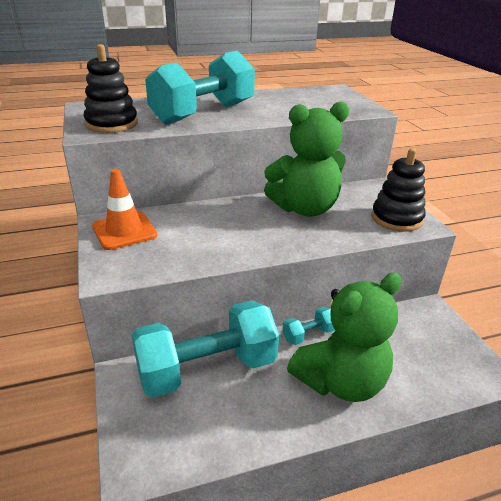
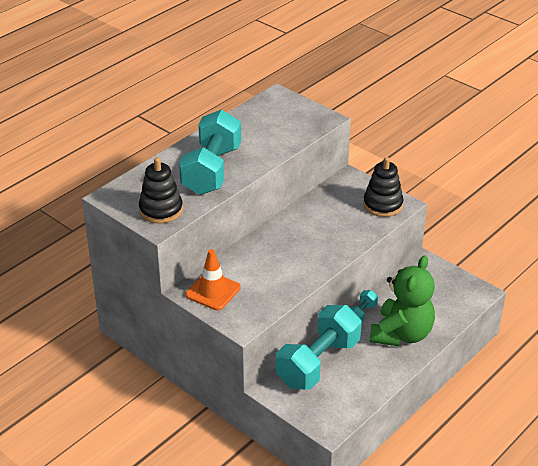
camera: 30 degrees left, 5 degrees up
(305, 208) = (316, 220): green teddy bear -> none

